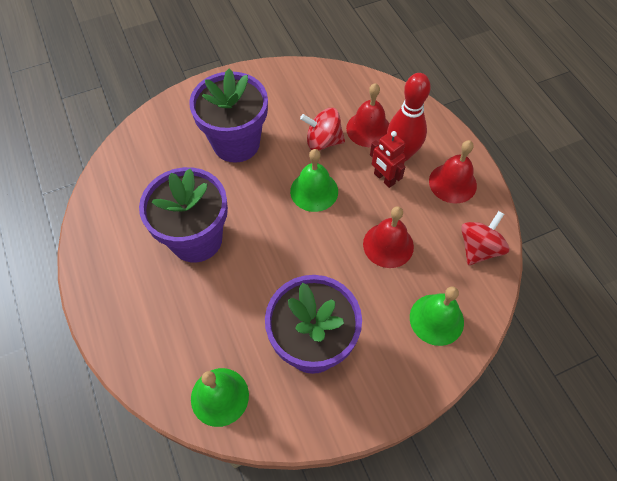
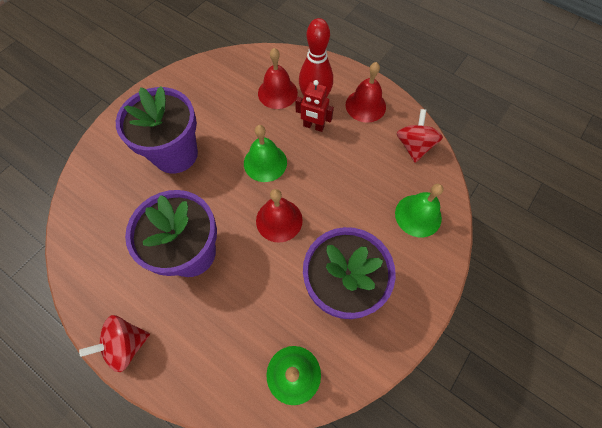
camera: 30 degrees left, 5 degrees up
(323, 141) = (247, 119): red spinning top -> red spinning top (126, 344)
(388, 245) = (348, 177): red bell -> red bell (279, 220)

